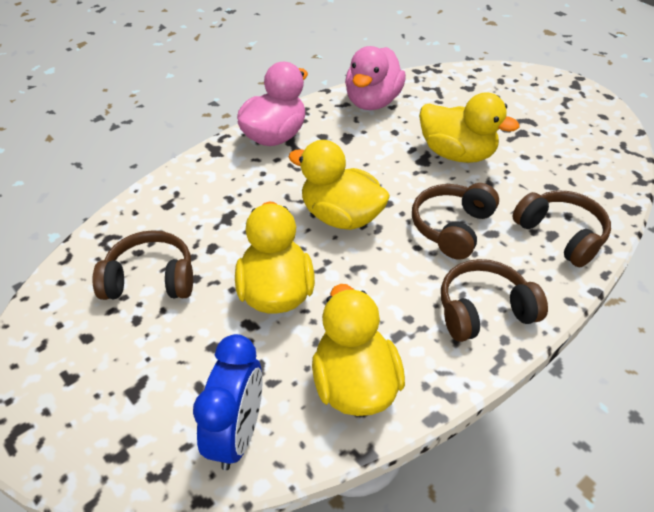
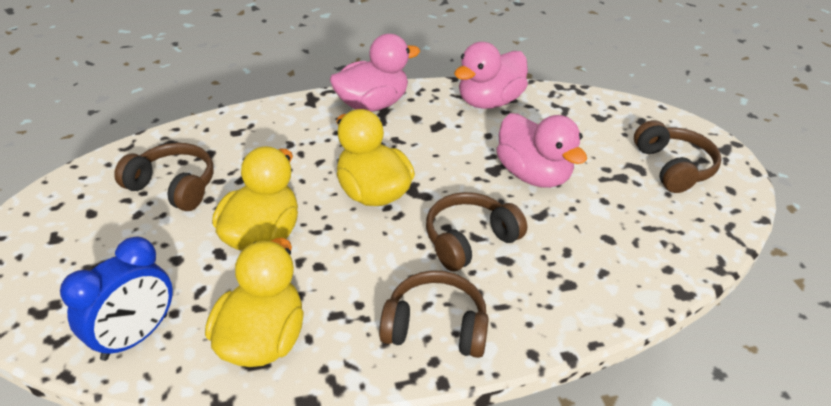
camera: 25 degrees right, 5 degrees down
(457, 154) = (533, 175): yellow duck -> pink duck
(561, 235) = (577, 288): brown headphones -> brown headphones (673, 167)

